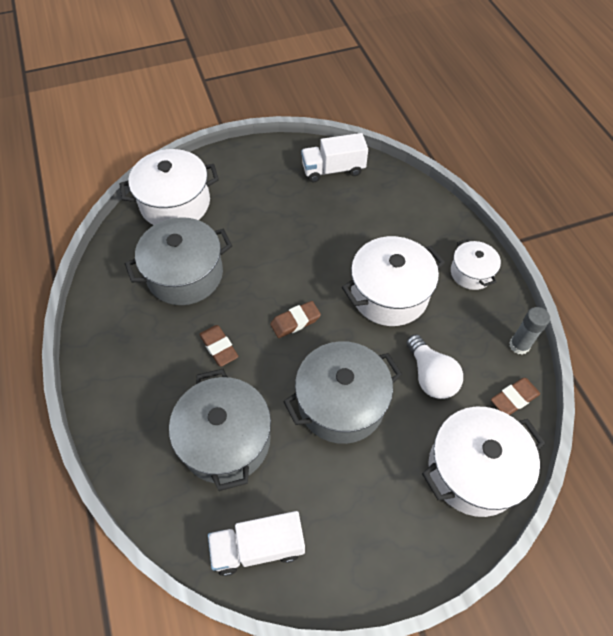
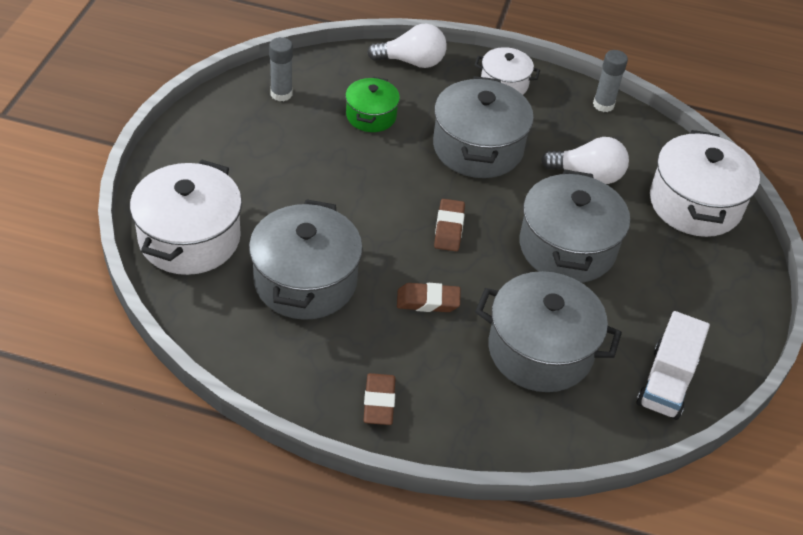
camera: 60 degrees left, 10 degrees down
(333, 170) = (281, 94): white truck -> grey glue stick
(359, 221) = (371, 116): none -> green pot
(389, 294) = (478, 148): white pot -> grey pot
(435, 211) = (411, 62): none -> white light bulb
(514, 398) = (650, 140): brown eraser -> brown eraser (379, 402)

